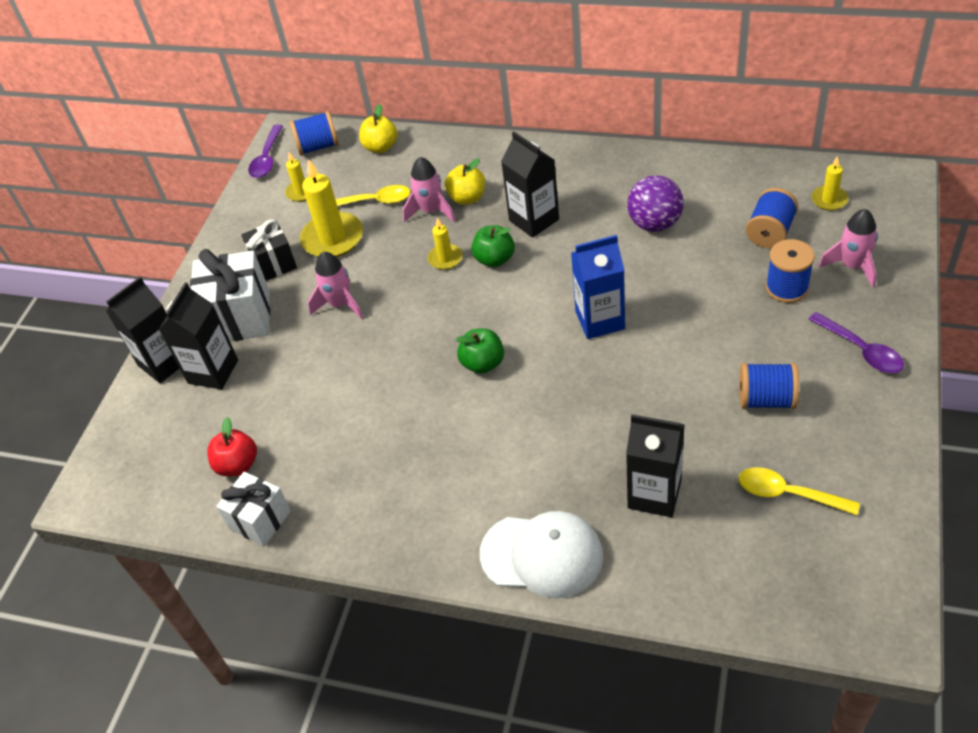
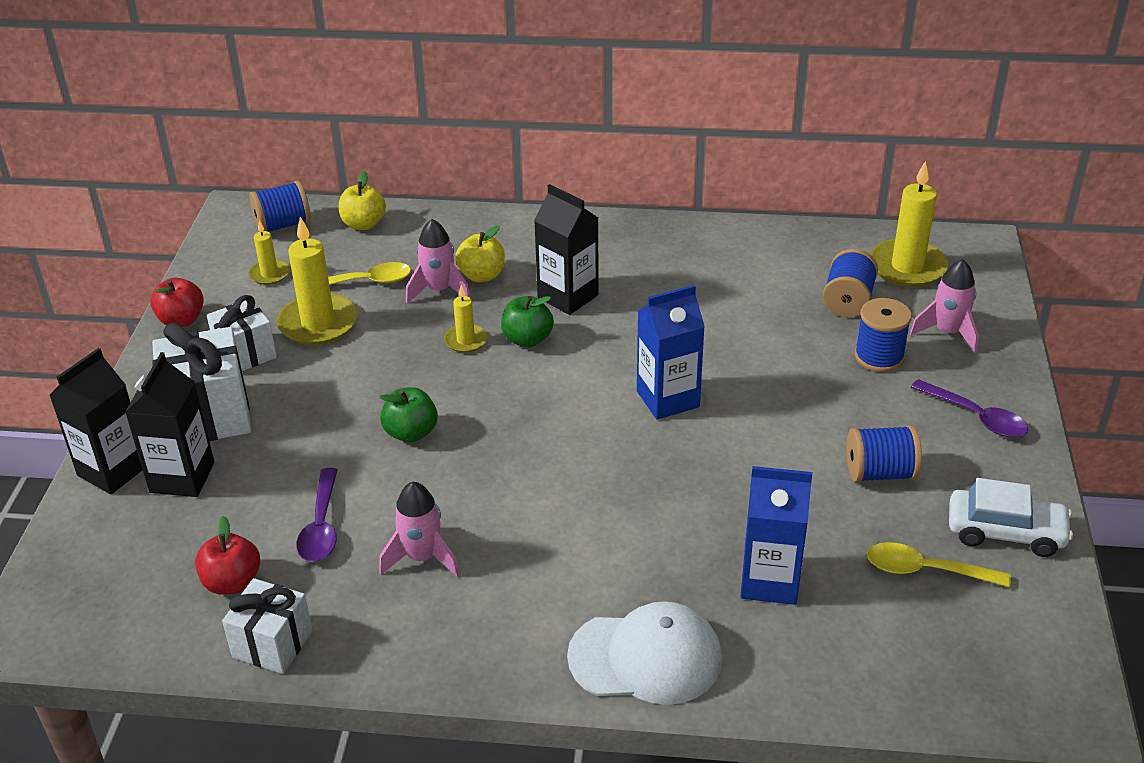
camera: 15 degrees left, 10 degrees down
(230, 232) = (181, 320): none -> red apple
(267, 158) = (218, 239): purple spoon -> purple spoon (321, 526)
(274, 264) = (245, 354): black gift -> white gift
(340, 304) = (340, 395): pink rocket -> pink rocket (422, 557)
(483, 363) = (533, 451): green apple -> green apple (411, 433)
(654, 494) = (769, 581): black carton -> blue carton
(655, 224) = (713, 296): purple ball -> none
(829, 200) = (907, 267): yellow candle -> yellow candle, size x1.88
(864, 462) = (1005, 532): none -> white car

